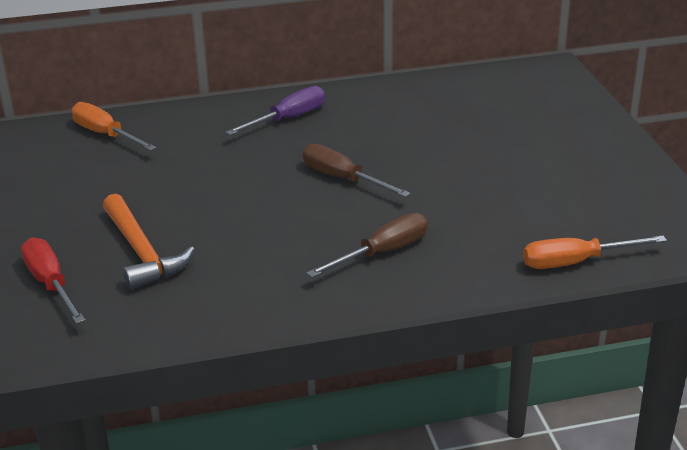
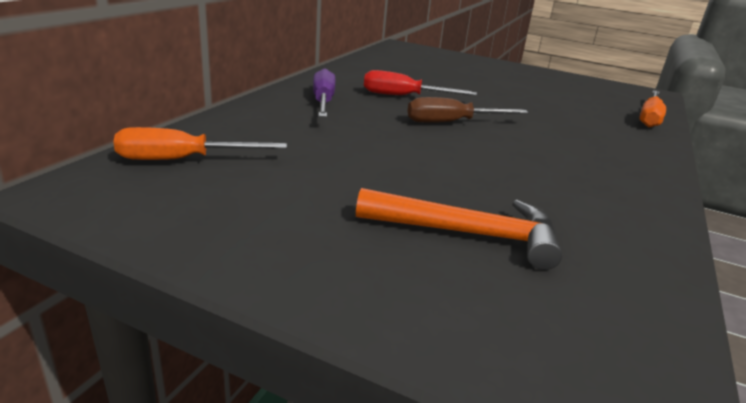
camera: 55 degrees left, 5 degrees down
(50, 284) = (476, 318): red screwdriver -> red screwdriver (404, 96)
(382, 253) = (585, 152): brown screwdriver -> none

